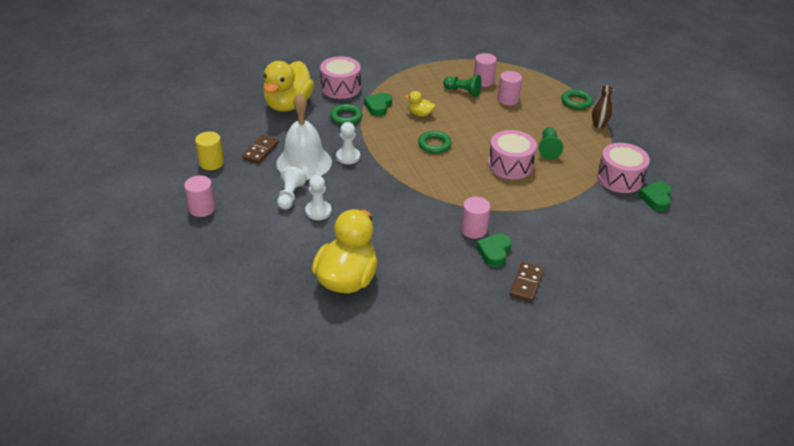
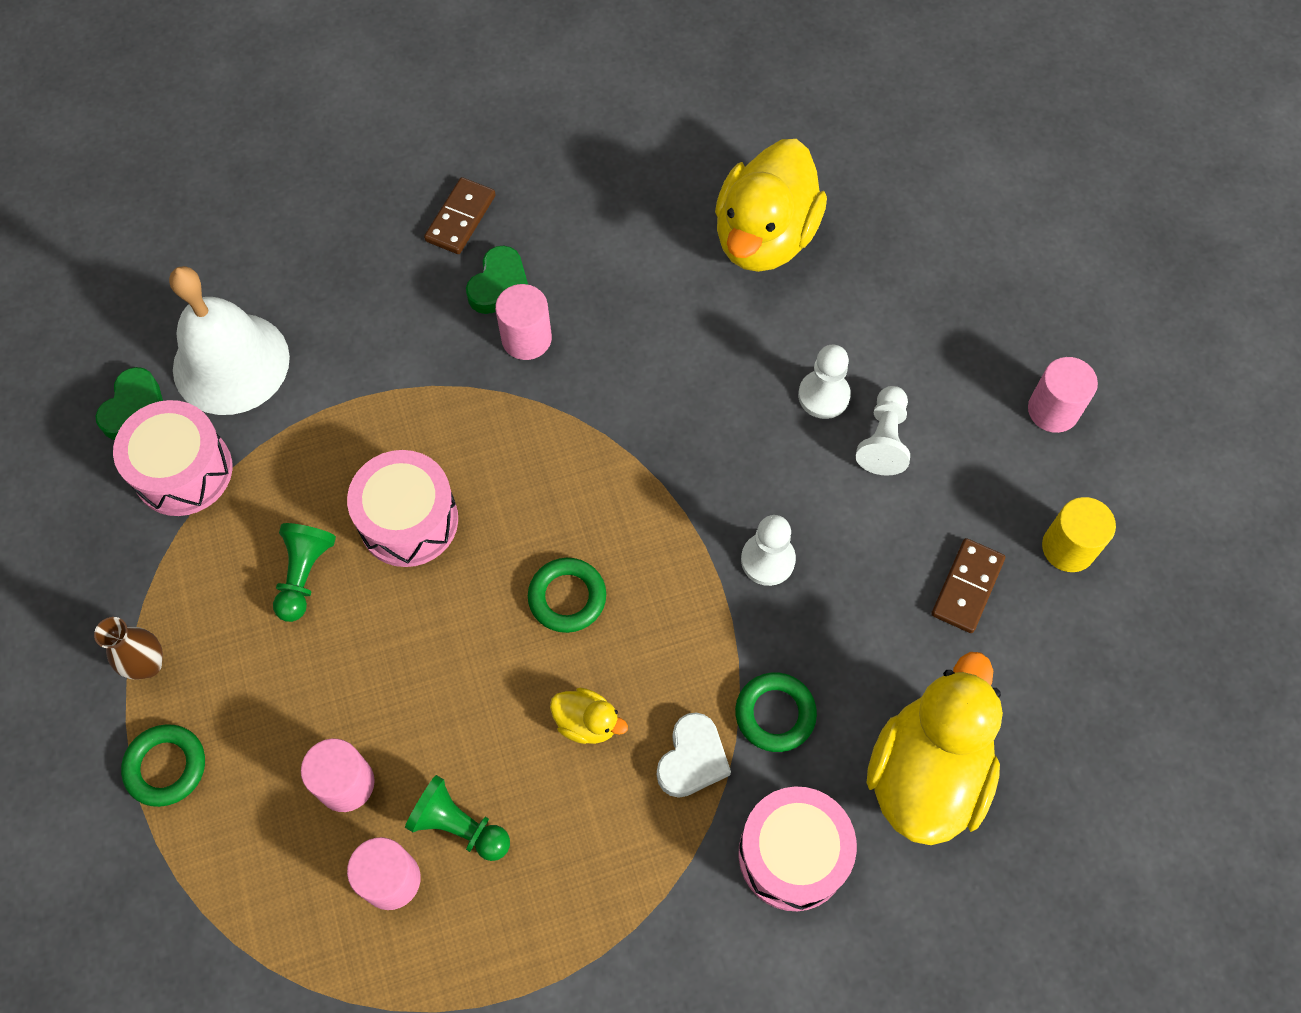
camera: 175 degrees left, 25 degrees up
(304, 162) = (865, 544): white bell -> white bell (231, 363)
(378, 106) = (692, 759): green heart -> white heart

